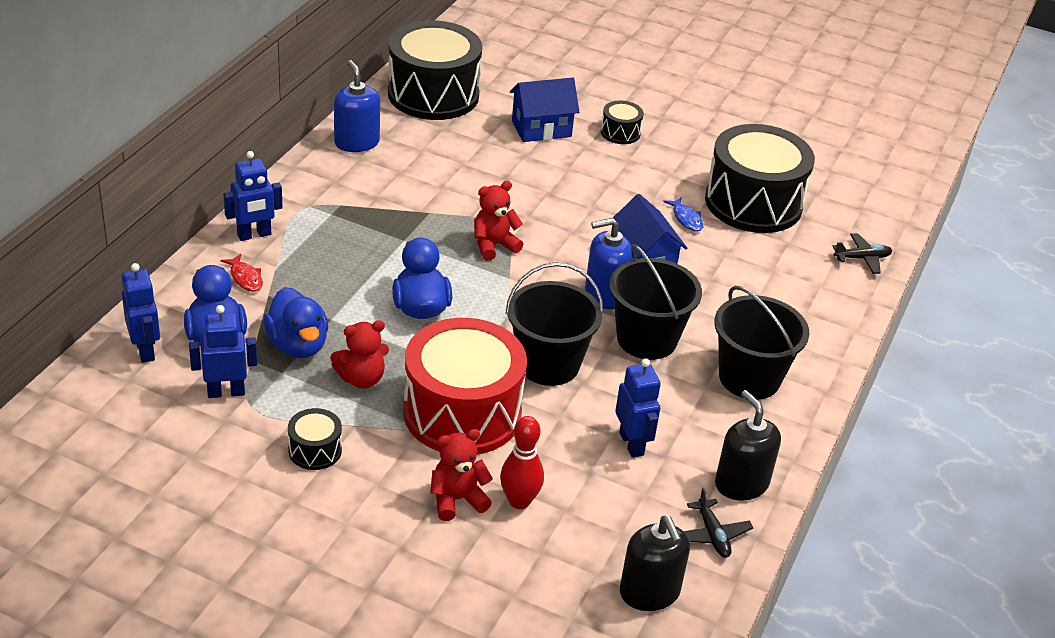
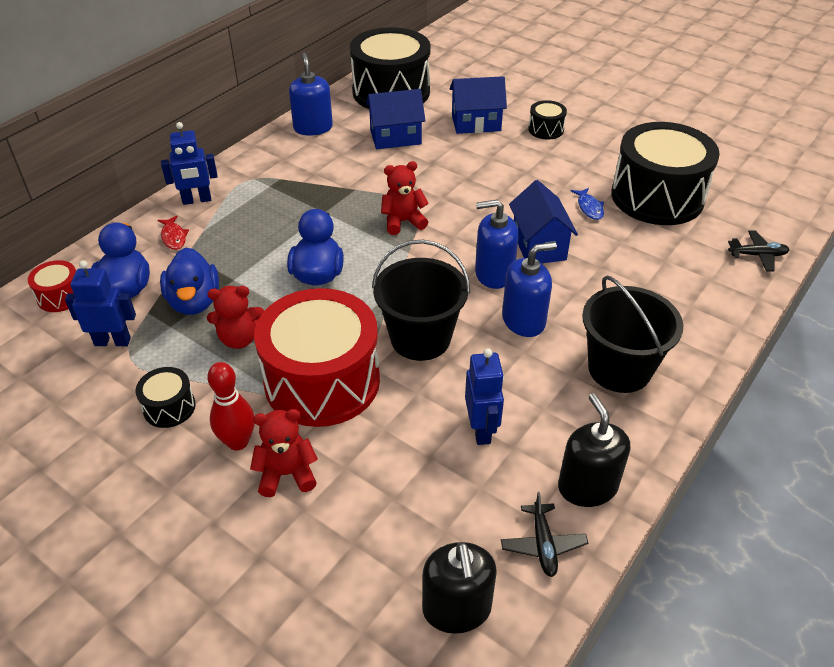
camera: 15 degrees right, 5 degrees up
(145, 350) = (60, 296): blue robot -> red drum
(456, 150) = (395, 137): none -> blue house
(519, 501) = (348, 482): red bowling pin -> red bowling pin (238, 442)
(646, 339) = (523, 320): black bucket -> blue soap dispenser

